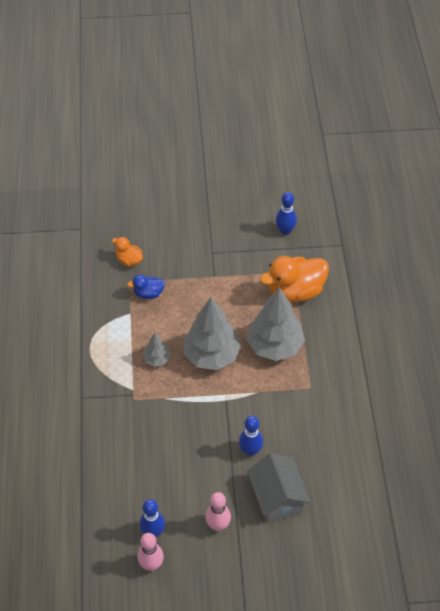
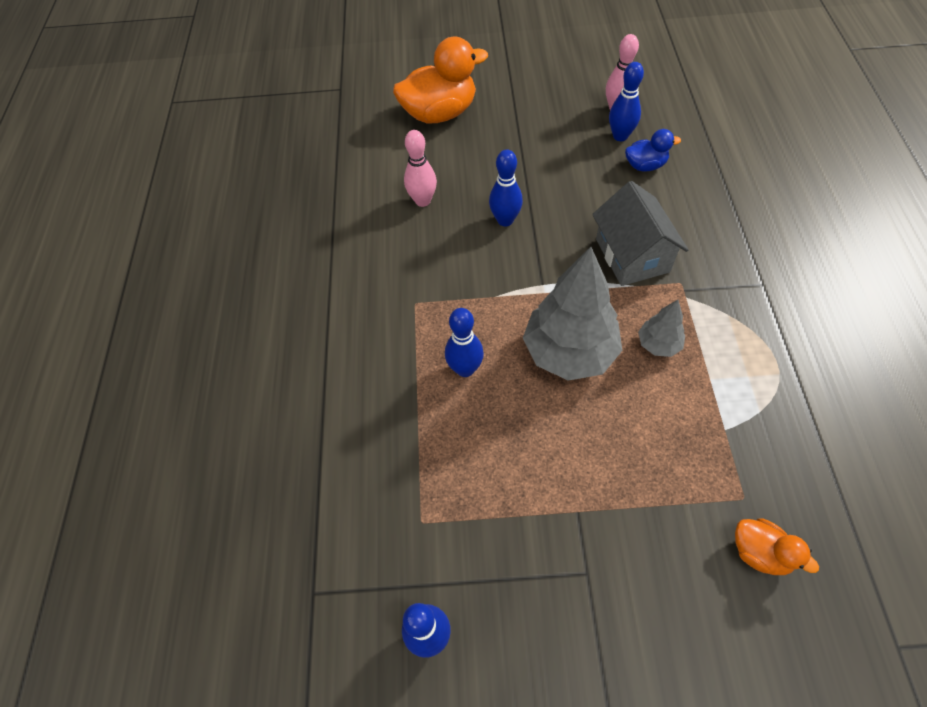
camera: 175 degrees left, 5 degrees up
(148, 293) = (700, 471): blue duck -> blue duck (645, 165)
(218, 525) = (543, 144): pink bowling pin -> pink bowling pin (423, 201)
(275, 346) = (465, 369): grey tree -> blue bowling pin
(277, 498) = (472, 171): grey house -> grey house (632, 255)
(295, 291) = (421, 476): orange duck -> orange duck (440, 113)

